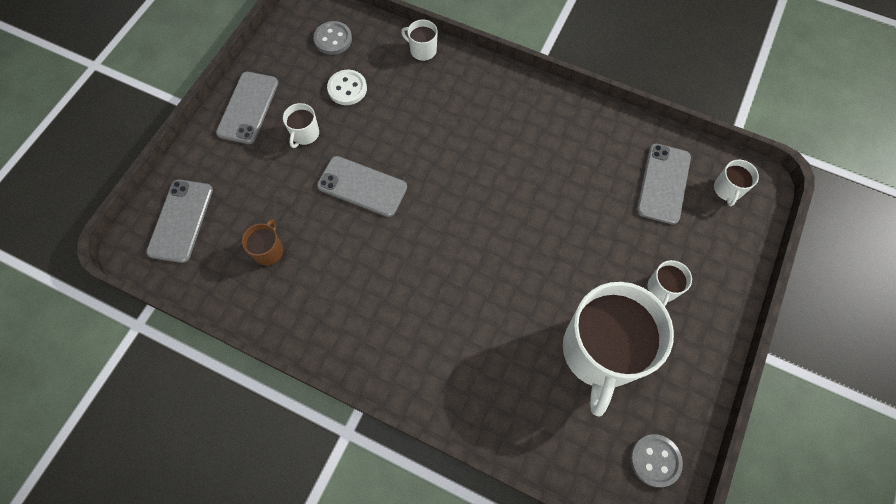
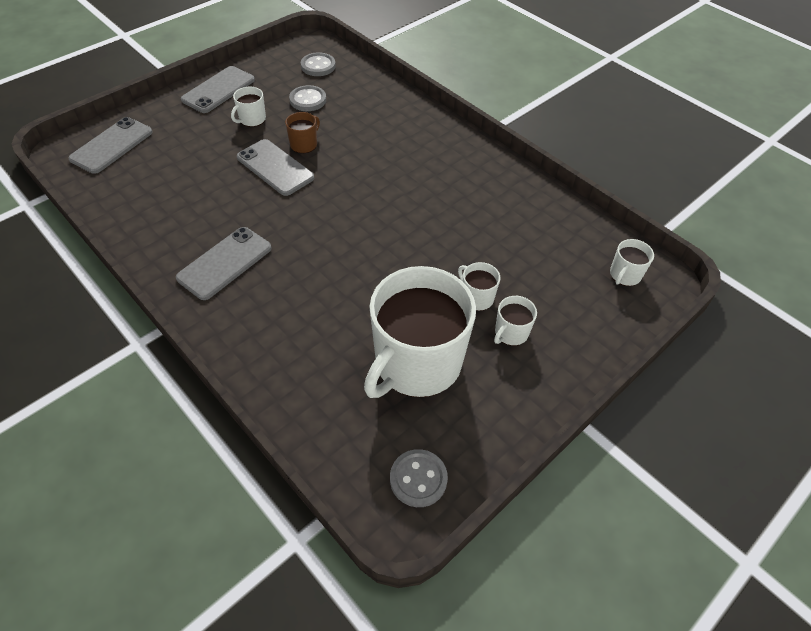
camera: 20 degrees right, 15 degrees down
(268, 250) = (166, 187): brown mug -> brown mug (304, 144)
(347, 88) = (308, 100): white button -> grey button
(422, 50) = (389, 92): white mug -> white mug (476, 297)
(663, 183) = (559, 250): grey phone -> grey phone (225, 263)

